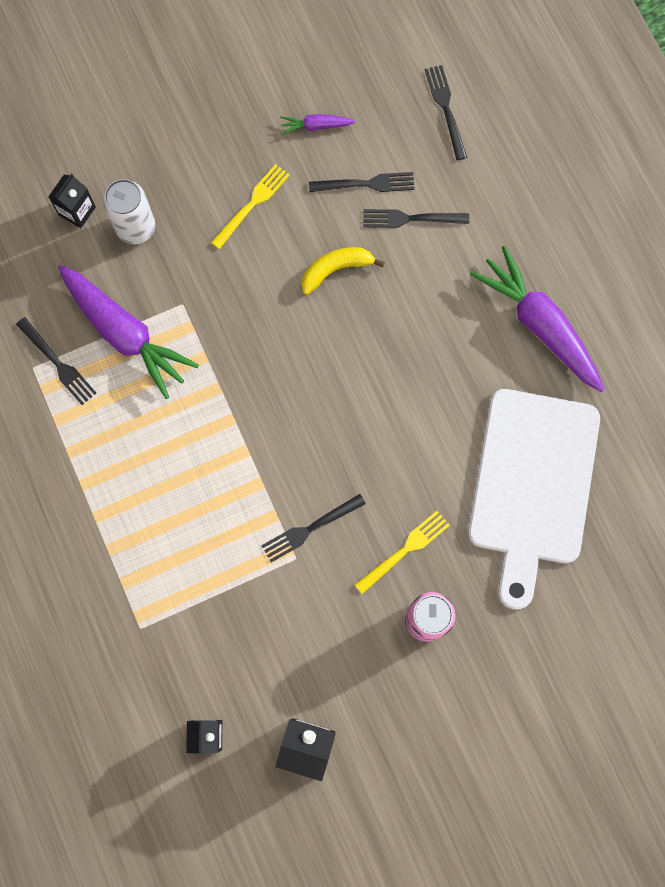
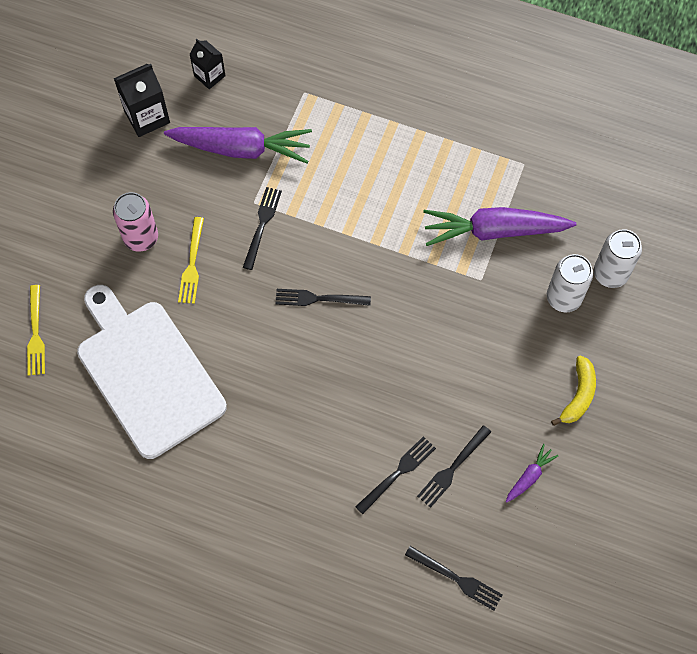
camera: 135 degrees right, 10 degrees down
(58, 364) = (512, 179): black fork -> black fork (318, 299)
(77, 211) = (610, 273): black carton -> white can
(252, 204) = (510, 382): yellow fork -> yellow fork (36, 334)
(336, 269) = (410, 391): yellow banana -> yellow banana (578, 395)
(539, 324) = (239, 482): purple carrot -> purple carrot (241, 149)

